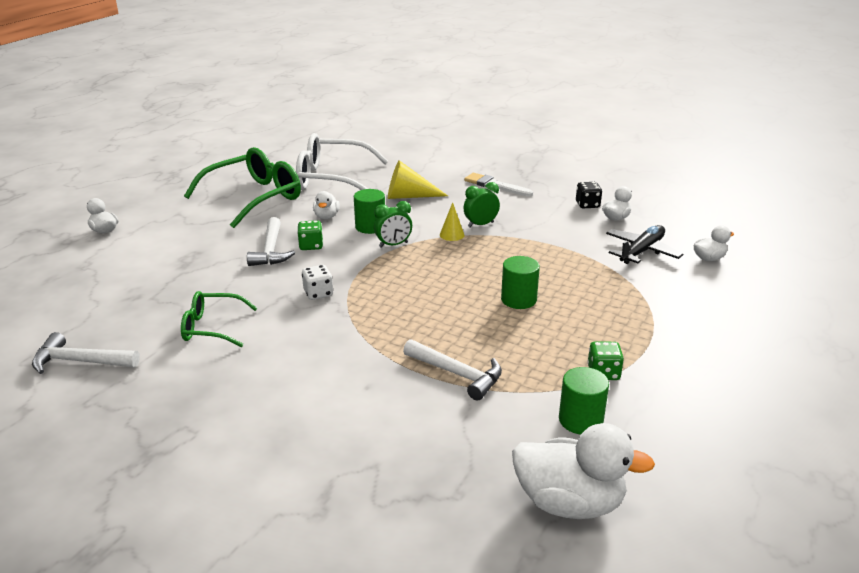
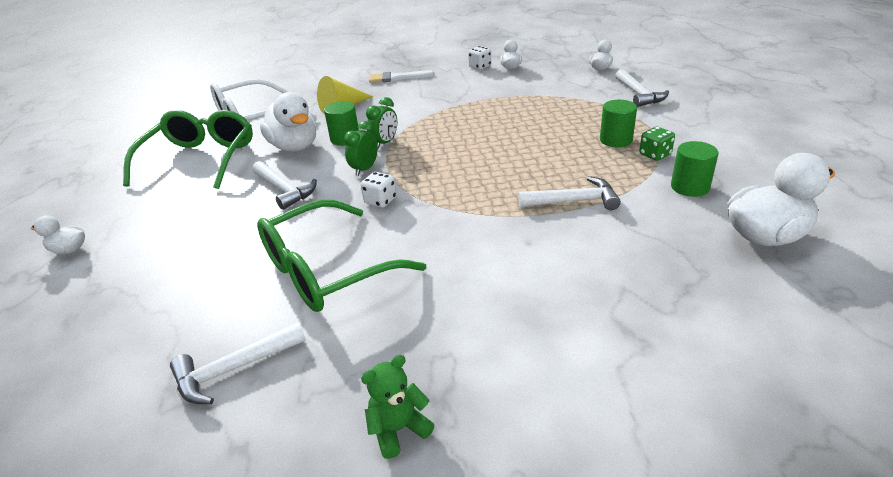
camera: 35 degrees left, 5 degrees up
(103, 456) = (398, 429): none -> green teddy bear
(212, 327) = (328, 270): green glasses -> green glasses, size x1.81
(311, 246) = (316, 171): green dice -> none
(326, 217) = (295, 147): white duck -> white duck, size x1.95
(452, 235) = (418, 119): yellow cone -> none
(480, 224) = (428, 105): green clock -> green clock (365, 169)
(518, 299) = (533, 138): green cylinder -> green cylinder (616, 140)
(587, 205) = (480, 66): black dice -> white dice
(641, 251) = (558, 79): black plane -> none
(699, 305) = (639, 94): none -> white hammer

